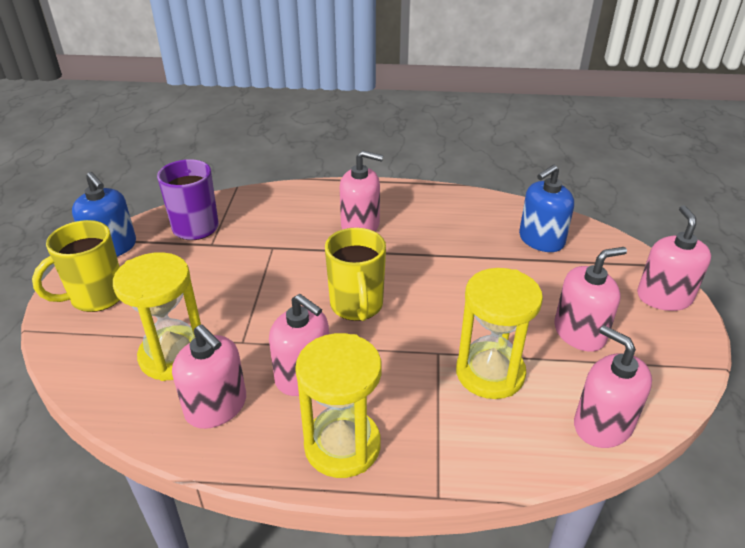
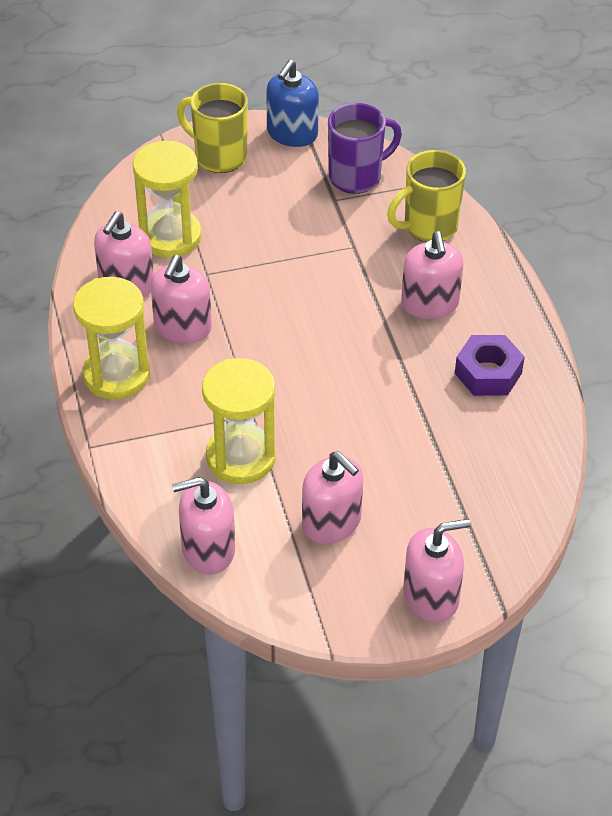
camera: 70 degrees right, 10 degrees up
(357, 306) = (291, 338): yellow mug -> yellow mug (428, 227)
(444, 217) = (488, 373): none -> purple nut
(541, 240) = (488, 471): blue soap dispenser -> none
(602, 425) = (208, 549): pink soap dispenser -> pink soap dispenser turned 135 degrees counterclockwise

